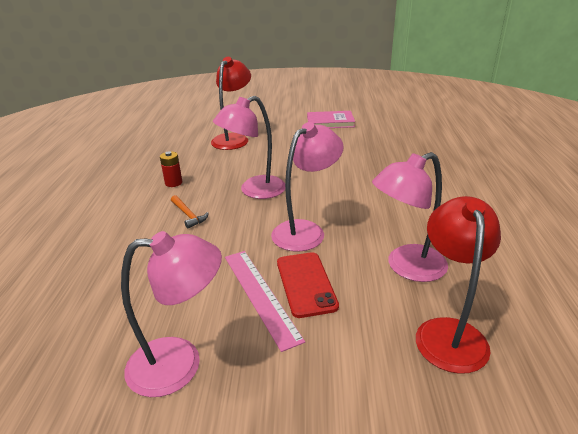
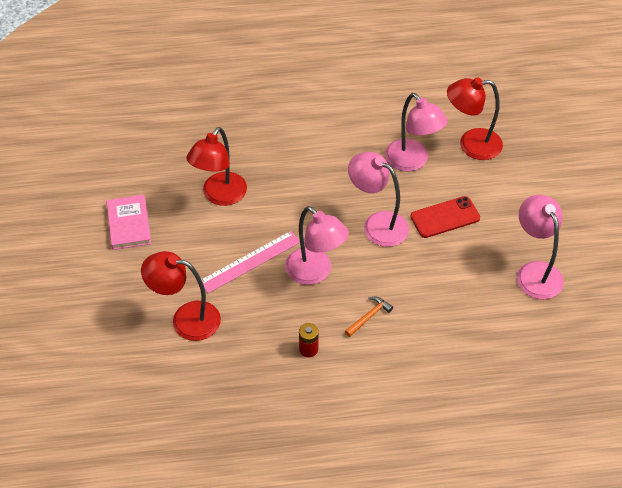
camera: 100 degrees left, 20 degrees up
(260, 295) = (464, 242): pink ruler -> pink ruler (250, 262)
(355, 153) = (220, 196): none -> red lamp

